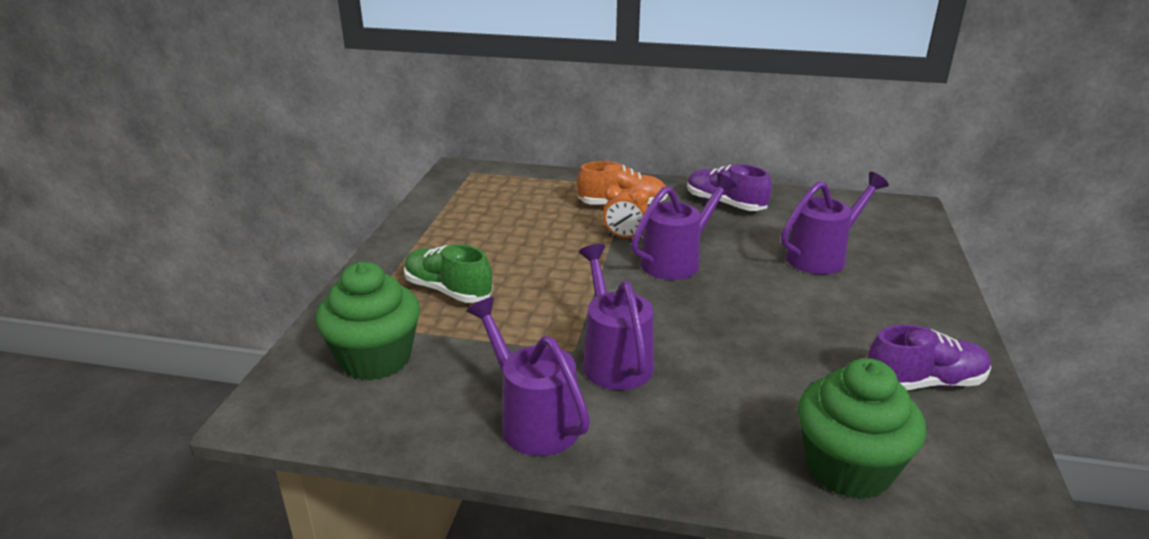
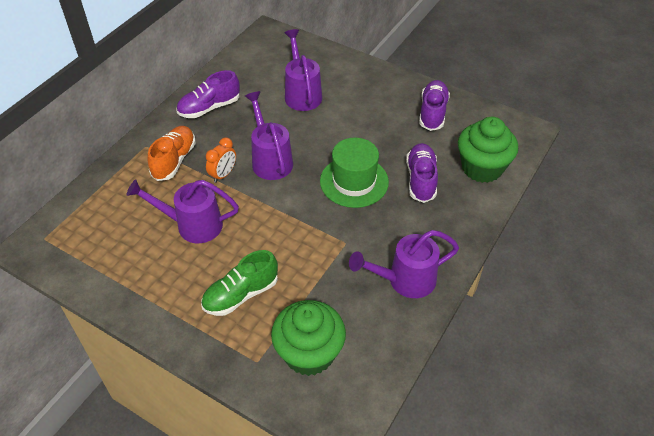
camera: 70 degrees left, 20 degrees up
(614, 359) = (363, 226): purple watering can -> purple watering can (192, 225)
(694, 334) = (354, 181): none -> green hat
(753, 398) = (421, 180): none -> purple shoe

